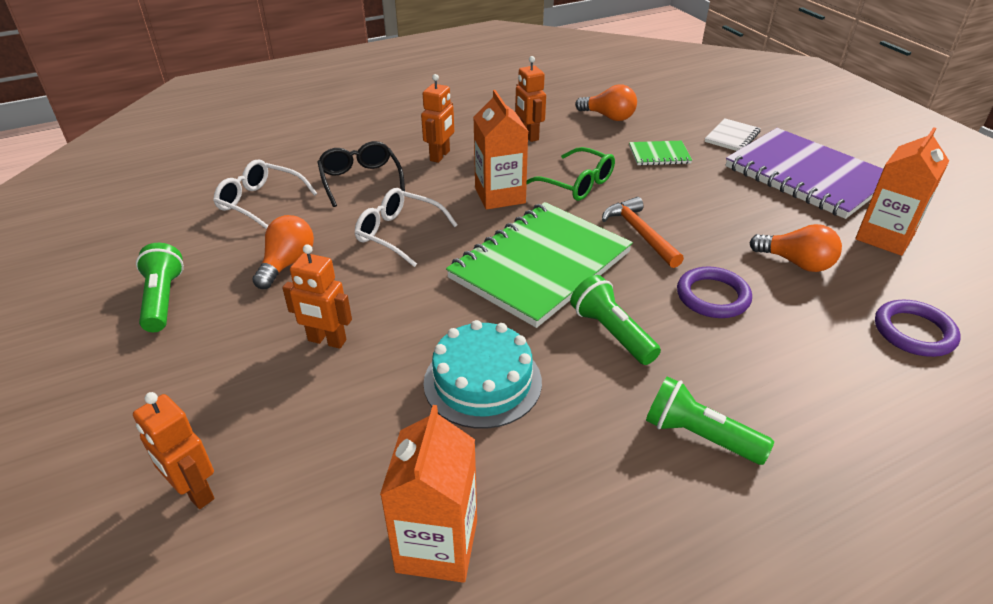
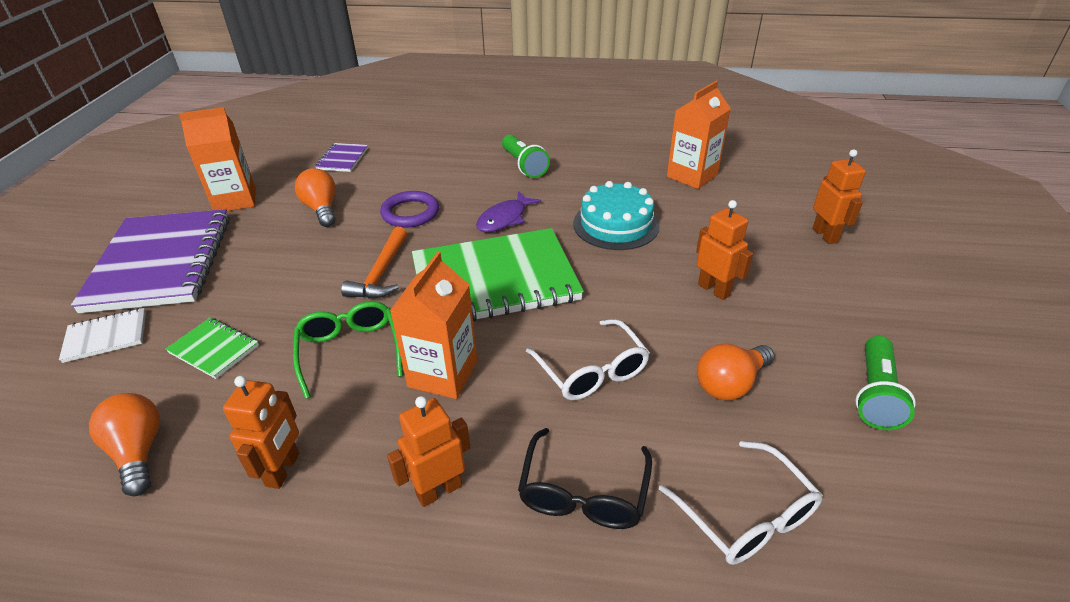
camera: 145 degrees left, 0 degrees up
(612, 333) = (504, 219): green flashlight -> purple fish
(914, 332) = (342, 159): purple ring -> purple notebook

